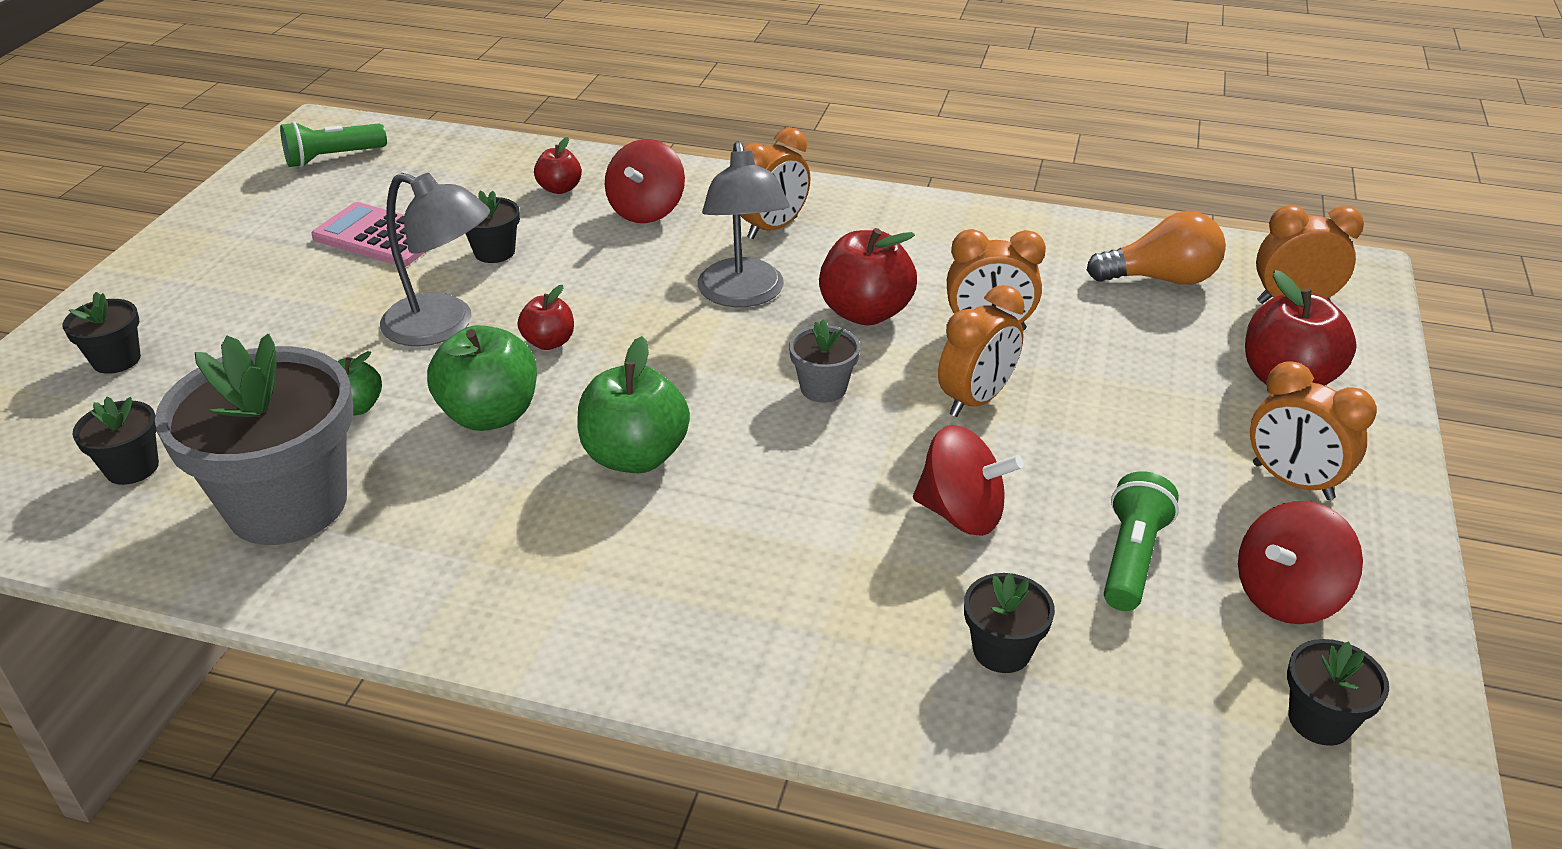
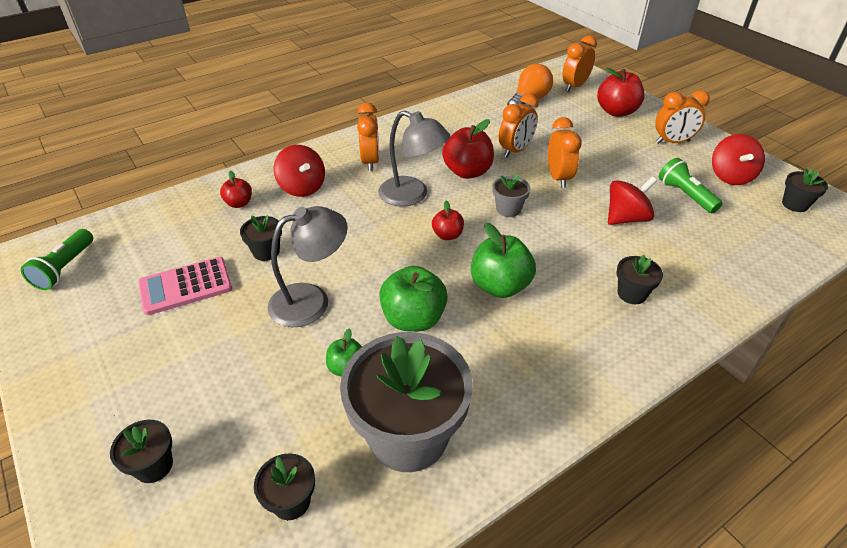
camera: 50 degrees left, 5 degrees up
(549, 342) = (375, 270): red apple -> red apple (447, 235)
(1001, 650) = (713, 251): black flower pot -> black flower pot (631, 294)

